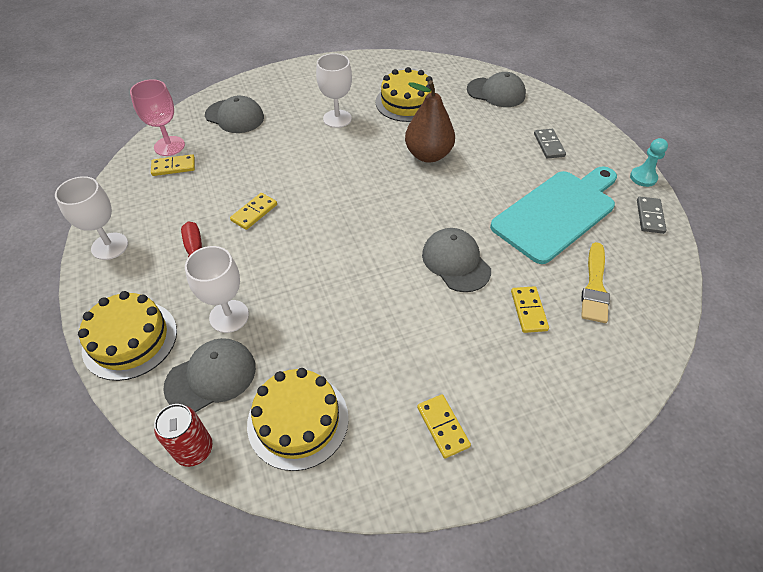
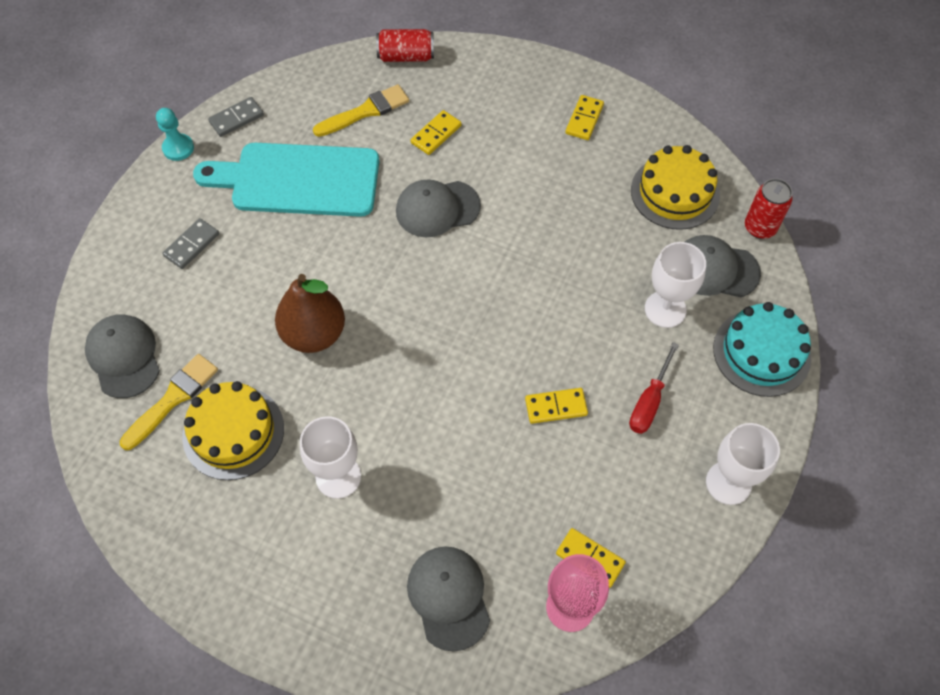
camera: 135 degrees left, 10 degrees up
(130, 339) = (761, 352): yellow cake -> turquoise cake
(451, 95) = (173, 398): none -> yellow brush
(456, 262) = (437, 208): grey cap -> grey cap turned 60 degrees clockwise
(643, 355) = (406, 56): none -> red can

